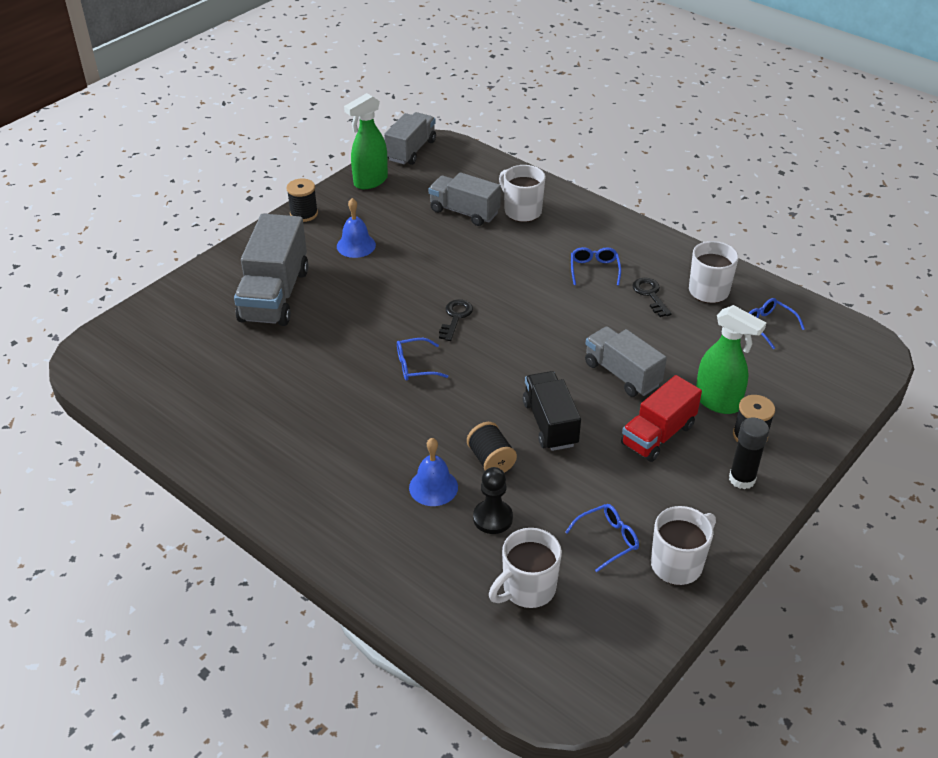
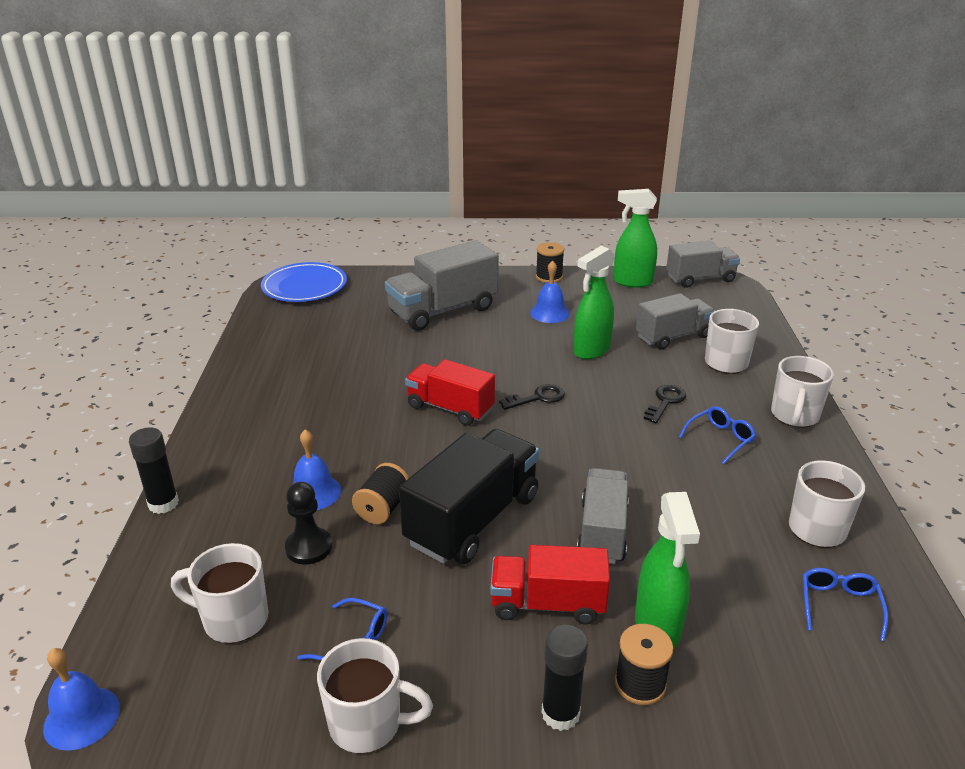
camera: 50 degrees right, 10 degrees down
(114, 351) = (304, 286): none -> blue plate
(351, 578) = (163, 503): none -> black glue stick
(415, 366) = (450, 408): blue glasses -> red truck
(432, 258) = (591, 351): none -> green spray bottle
(464, 212) = (673, 337): grey truck -> grey truck turned 75 degrees clockwise
(547, 705) = (82, 717): none -> blue bell
(550, 424) = (473, 519): black truck -> black truck, size x1.50
(608, 226) = (794, 416): none -> white mug
(650, 295) = (744, 491): black key -> black key (665, 402)

